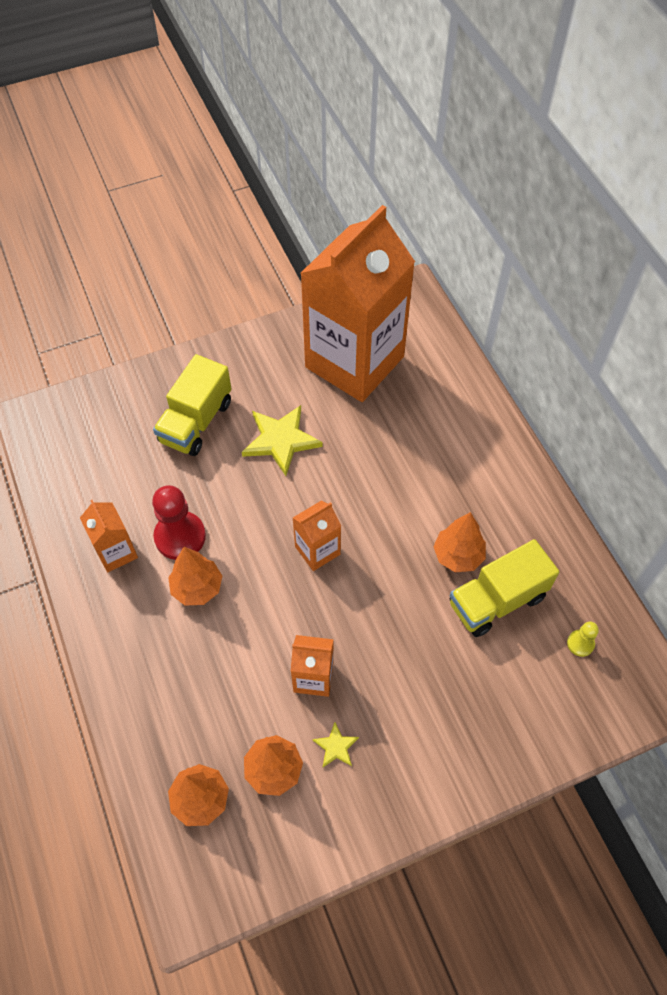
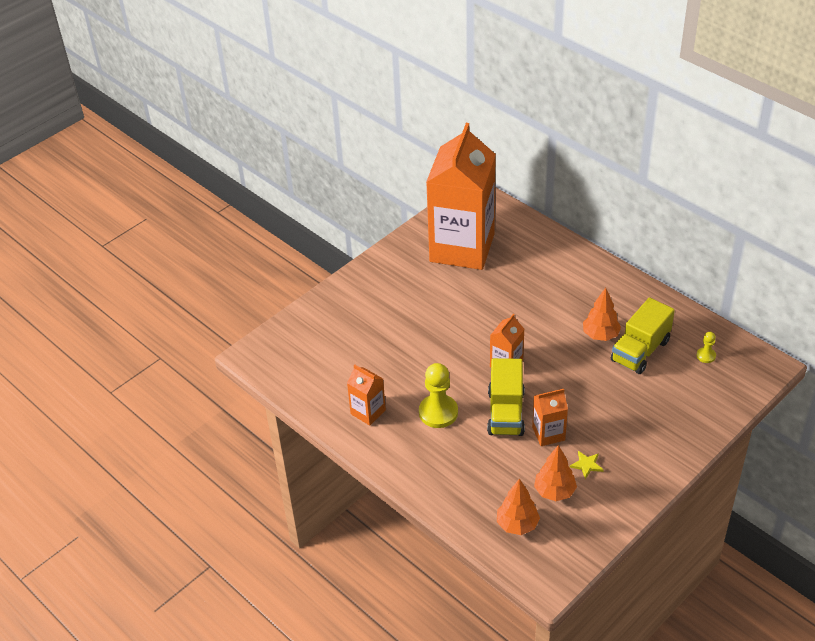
camera: 20 degrees left, 15 degrees down
(180, 536) = (407, 388): red pawn -> none
(196, 422) = (373, 318): yellow truck -> yellow truck (506, 413)
(197, 588) = (438, 412): orange tree -> yellow pawn
(281, 440) = (440, 310): yellow star -> none

